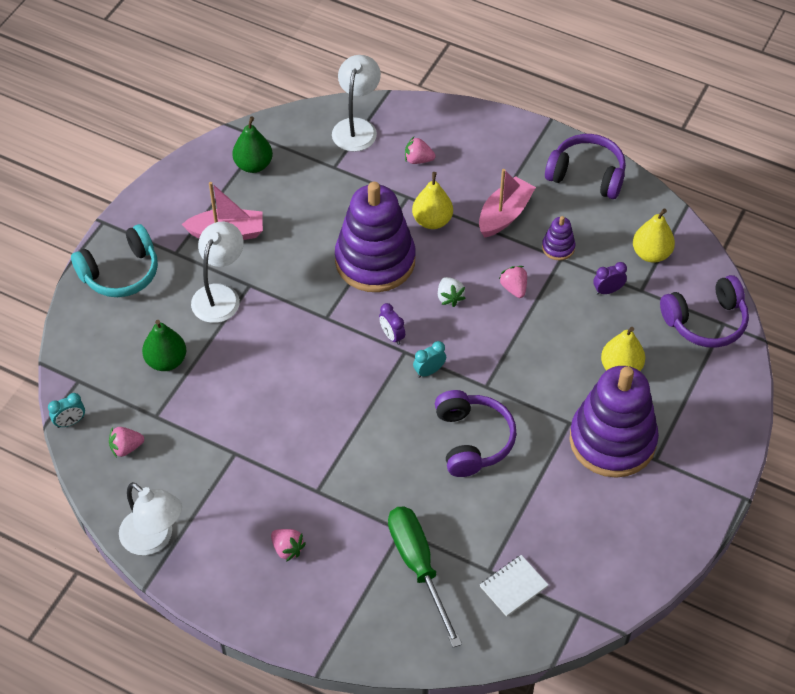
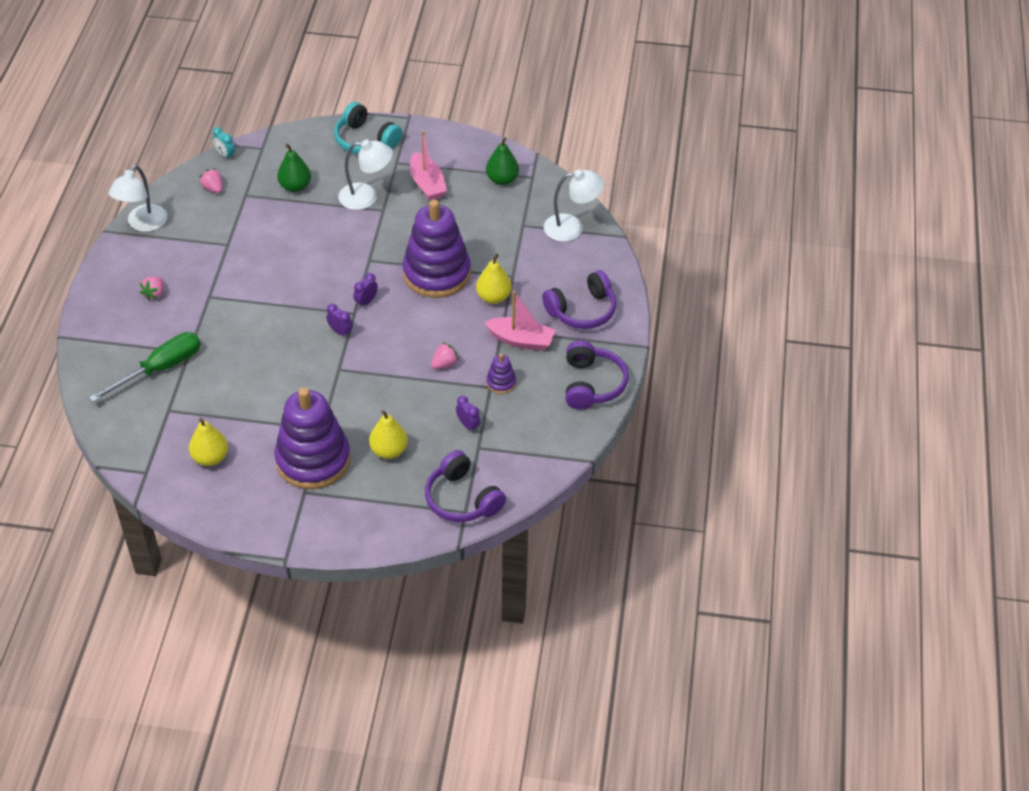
camera: 70 degrees right, 5 degrees down
(418, 160) = (555, 273): pink strawberry -> none
(429, 371) = (340, 332): turquoise clock -> purple clock
(449, 297) = (418, 326): white strawberry -> none
(472, 440) = (284, 373): purple headphones -> purple headphones (582, 311)
(513, 586) = (158, 428): white notebook -> none
(651, 254) = (522, 446): yellow pear -> yellow pear (210, 457)

